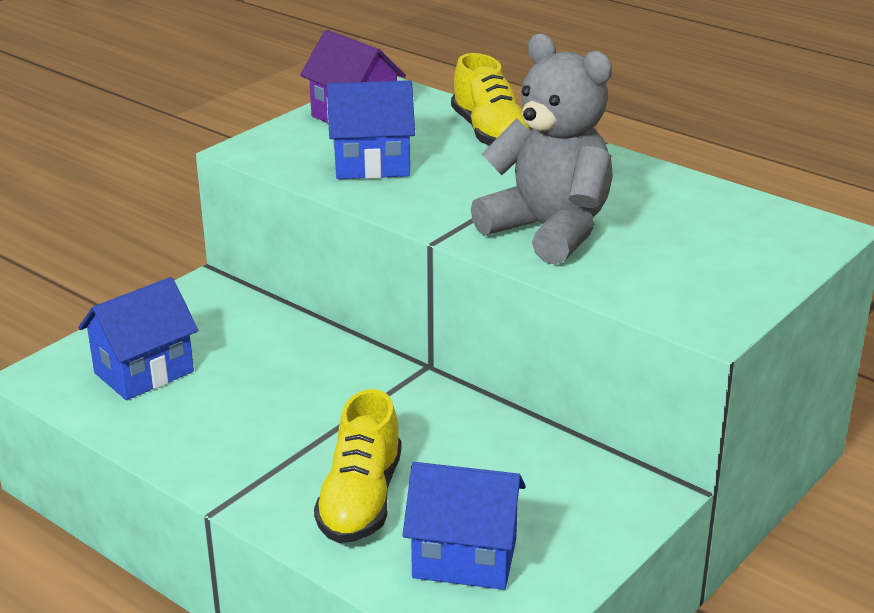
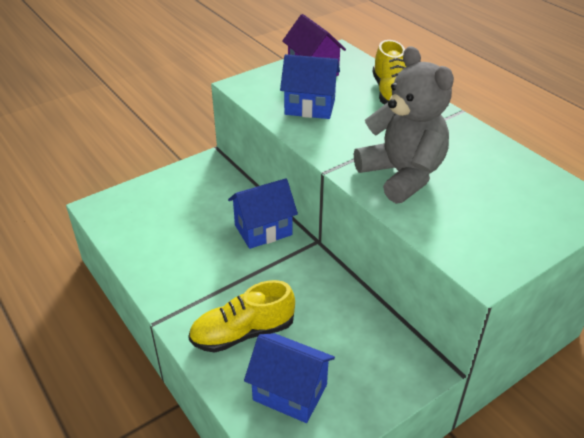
camera: 15 degrees right, 10 degrees up
(144, 372) = (154, 215): blue house -> blue house (263, 230)
(361, 500) = (243, 333): yellow shoe -> yellow shoe turned 45 degrees clockwise

